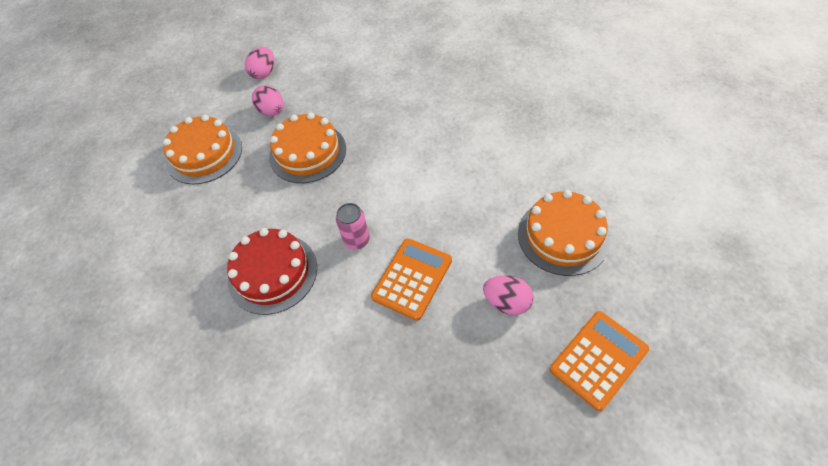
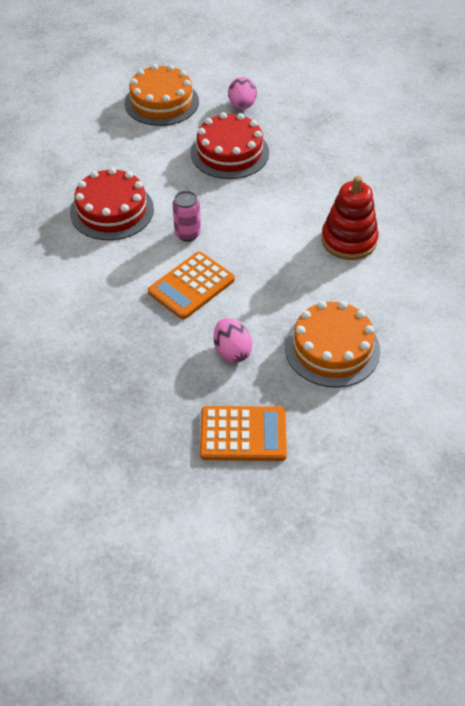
camera: 40 degrees right, 5 degrees down
(264, 73) = (271, 73): pink egg -> none
(308, 152) = (229, 152): orange cake -> red cake
(412, 279) = (191, 286): orange calculator -> orange calculator turned 150 degrees clockwise
(471, 150) = (349, 240): none -> red stacking toy

